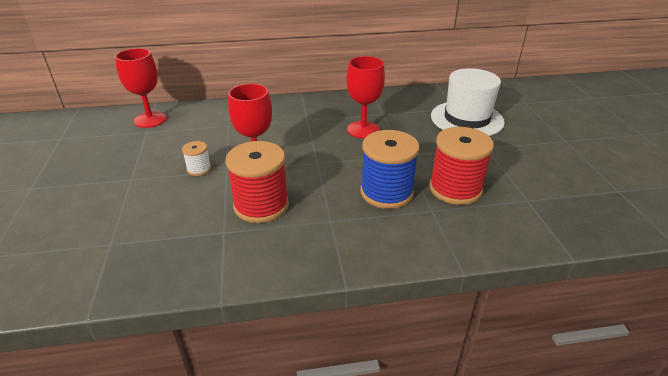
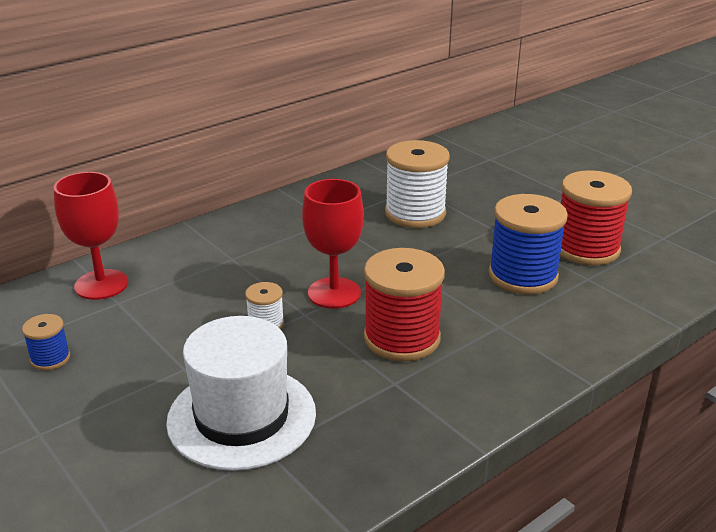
camera: 30 degrees left, 5 degrees down
(82, 150) = (50, 358): none -> blue spool
(363, 130) = (415, 213): red goblet -> white spool
(467, 119) = (515, 168): white hat -> white hat (242, 417)

